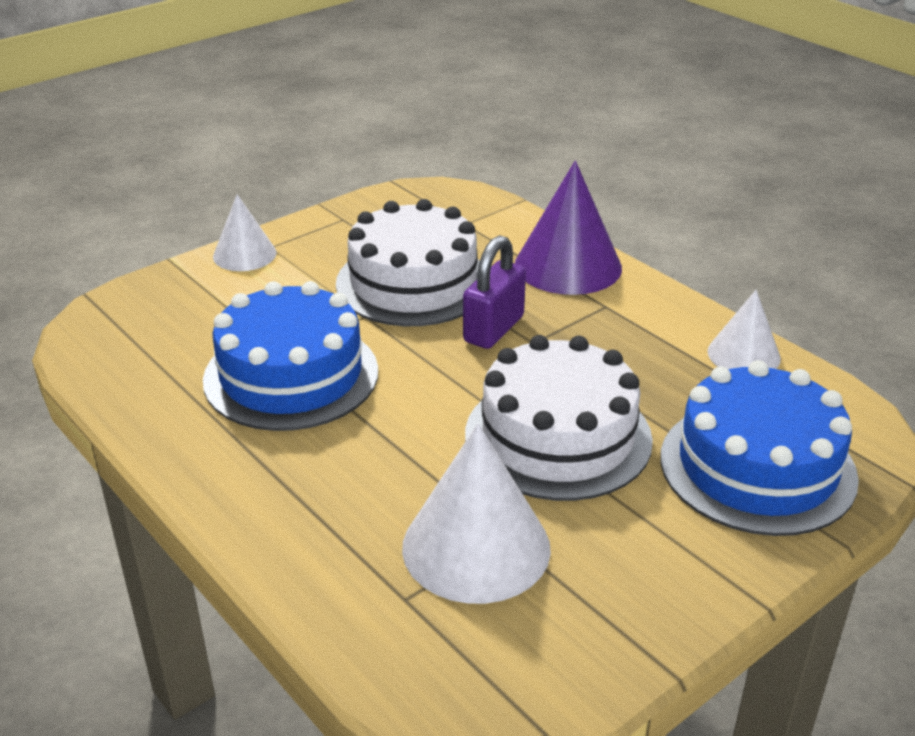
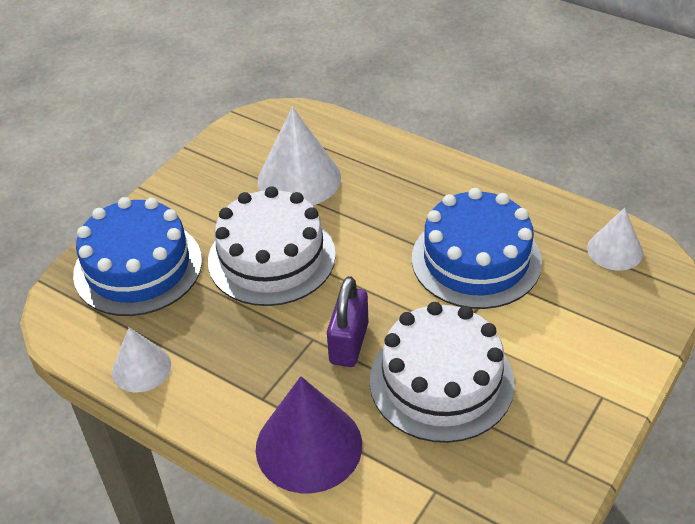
camera: 165 degrees right, 10 degrees up
(244, 254) = (615, 377): white cone -> white cone (615, 250)

